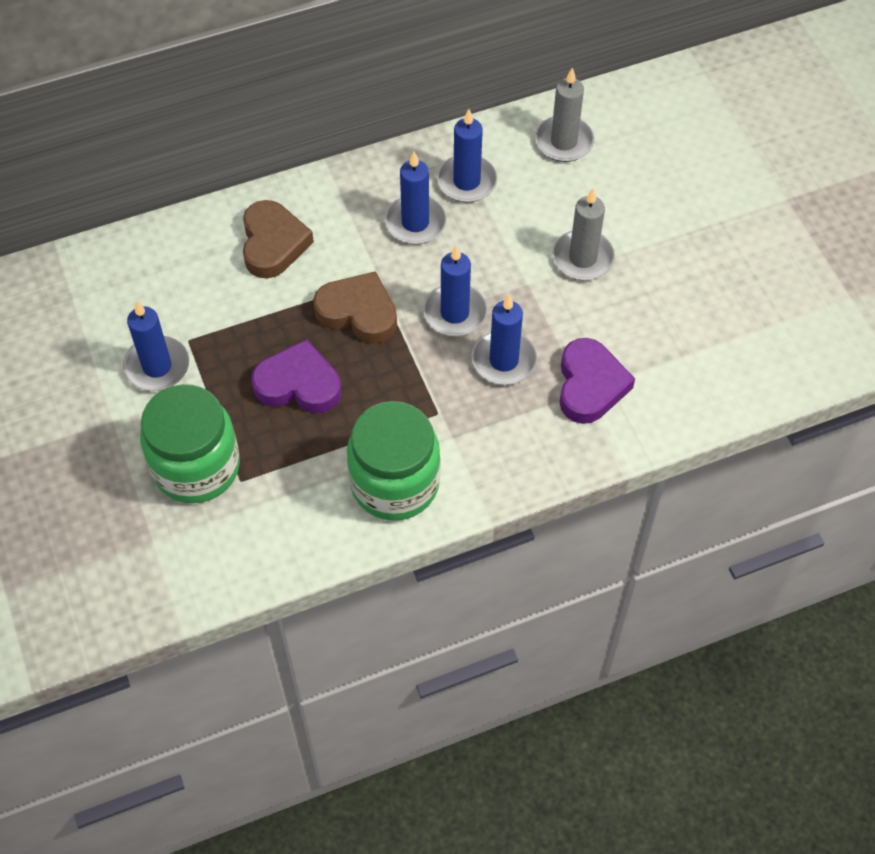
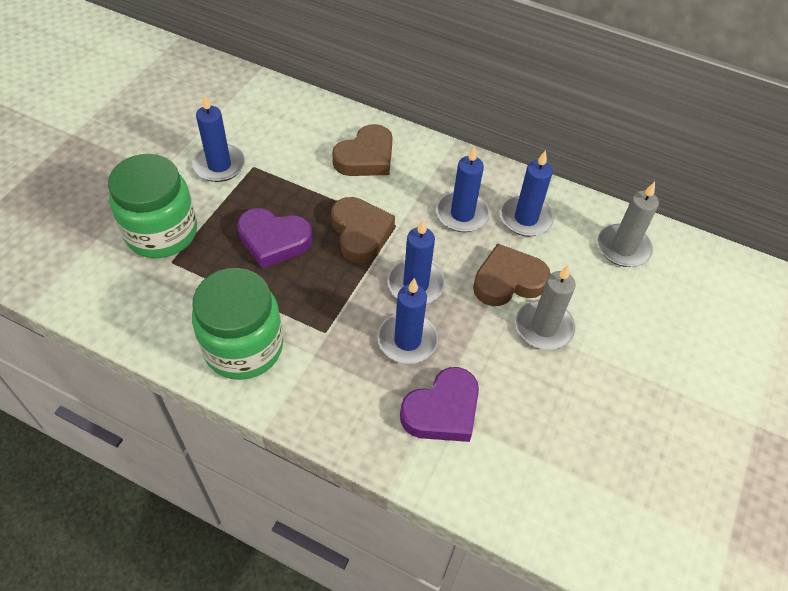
camera: 45 degrees right, 5 degrees down
(298, 384) = (273, 240): purple heart -> purple heart turned 135 degrees clockwise
(516, 246) = (508, 281): none -> brown heart

